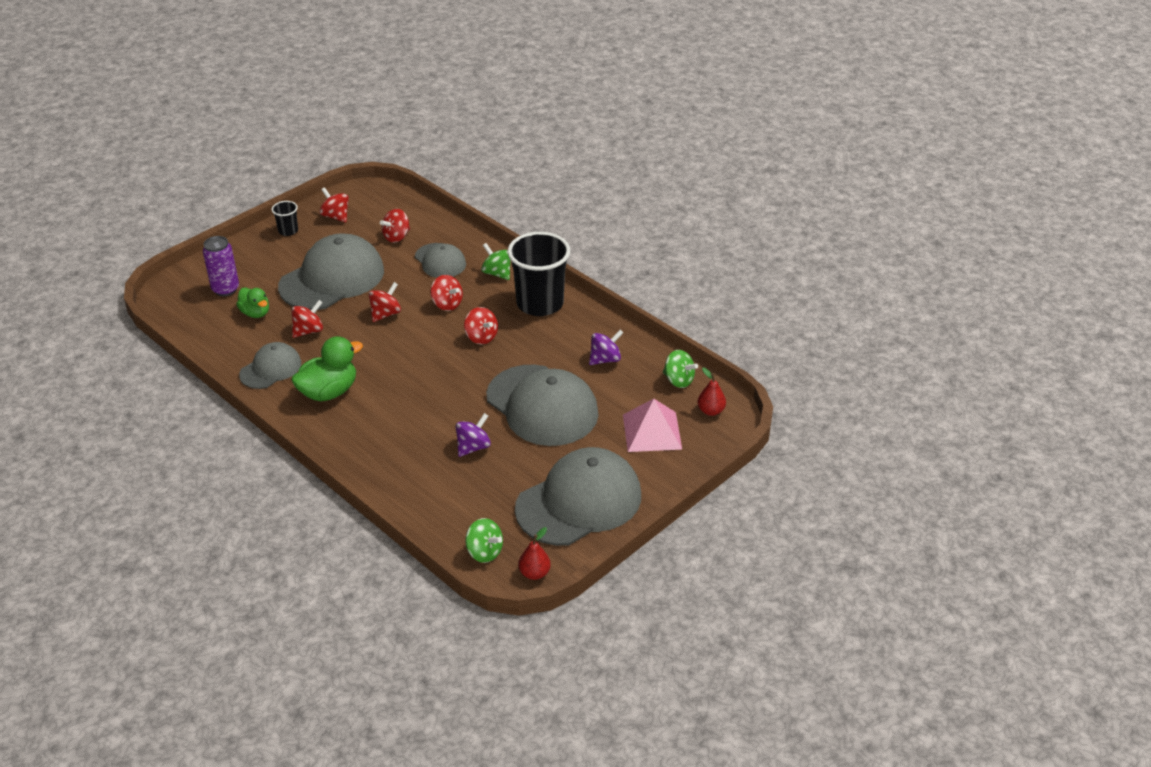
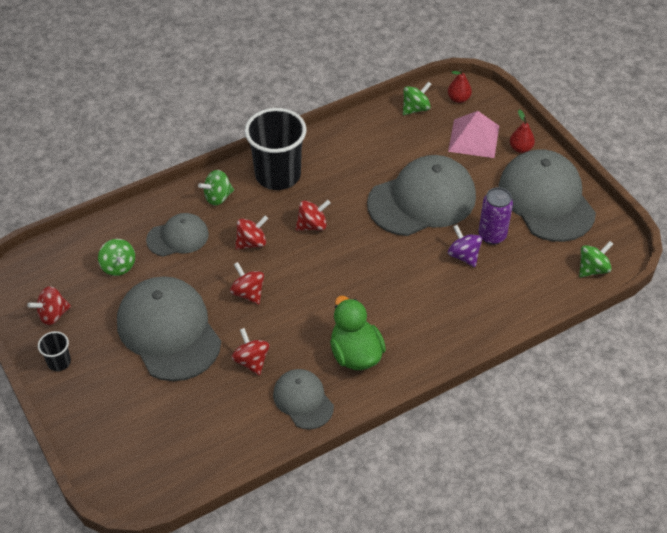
camera: 75 degrees left, 10 degrees up
(225, 289) = (146, 432): purple can -> purple can (492, 236)
(255, 313) = (202, 406): green duck -> none
(396, 237) = (118, 266): red spinning top -> green spinning top
(534, 573) = (621, 241): red pear -> red pear (520, 148)
(605, 359) = (373, 147): purple spinning top -> none

